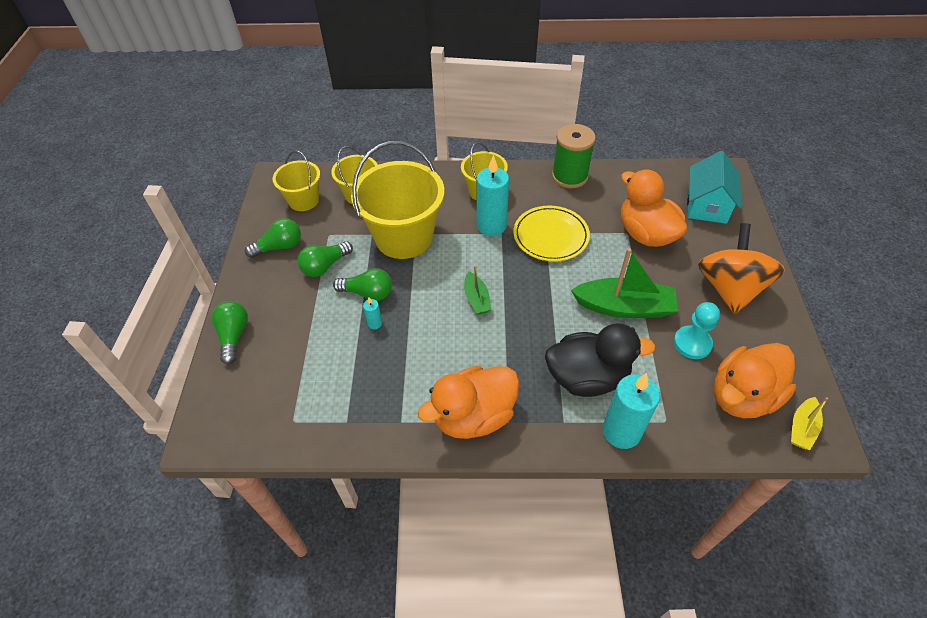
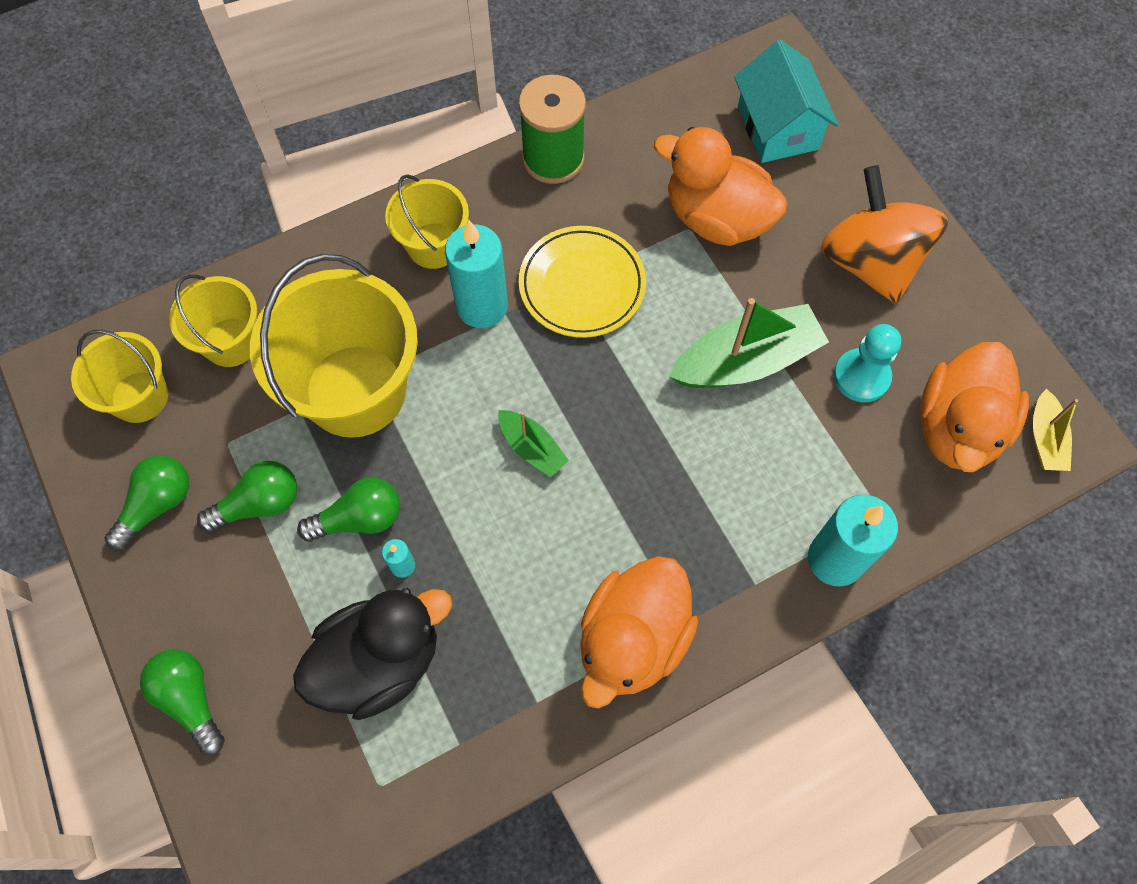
camera: 30 degrees left, 15 degrees up
(325, 266) = (259, 504): green light bulb -> green light bulb turned 135 degrees counterclockwise
(587, 377) = (752, 500): black duck -> black duck (379, 662)

